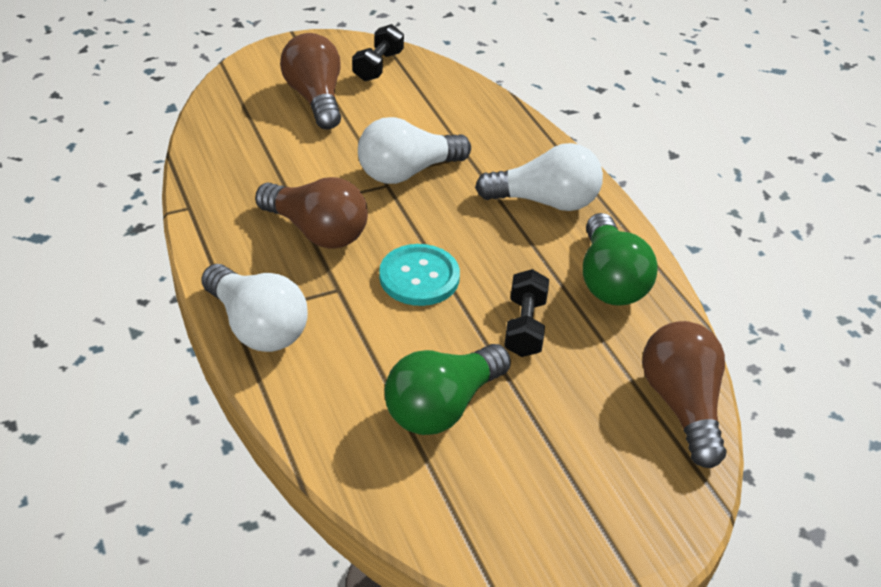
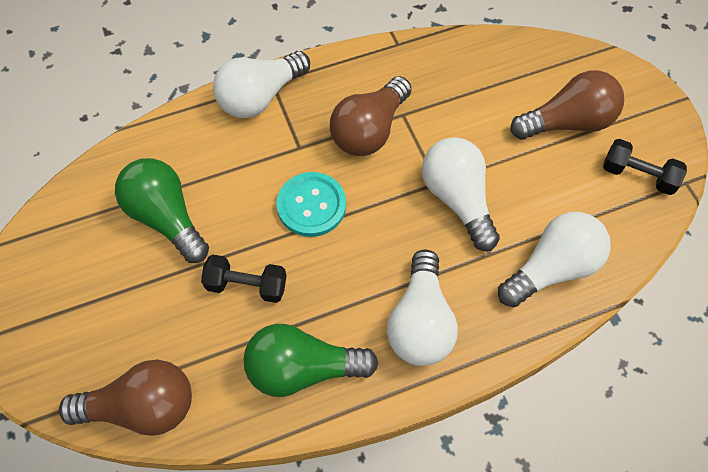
camera: 95 degrees right, 20 degrees up
(479, 121) = (551, 268): none -> white light bulb

